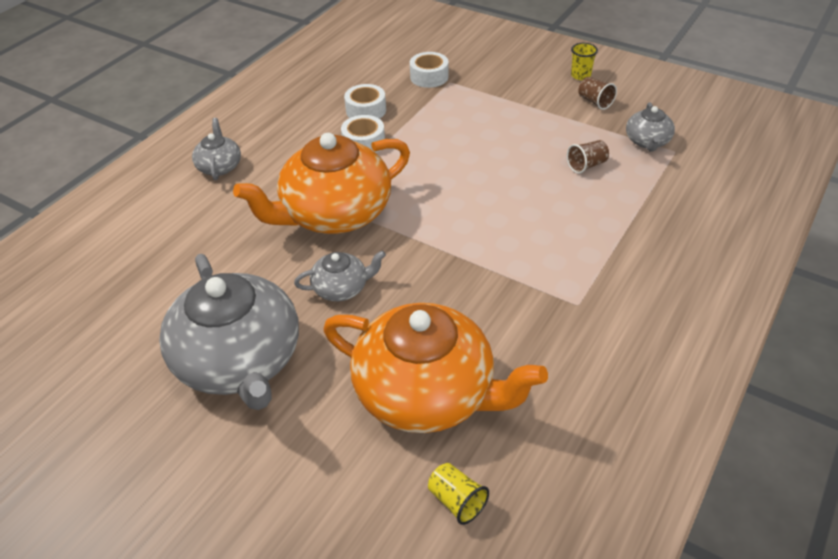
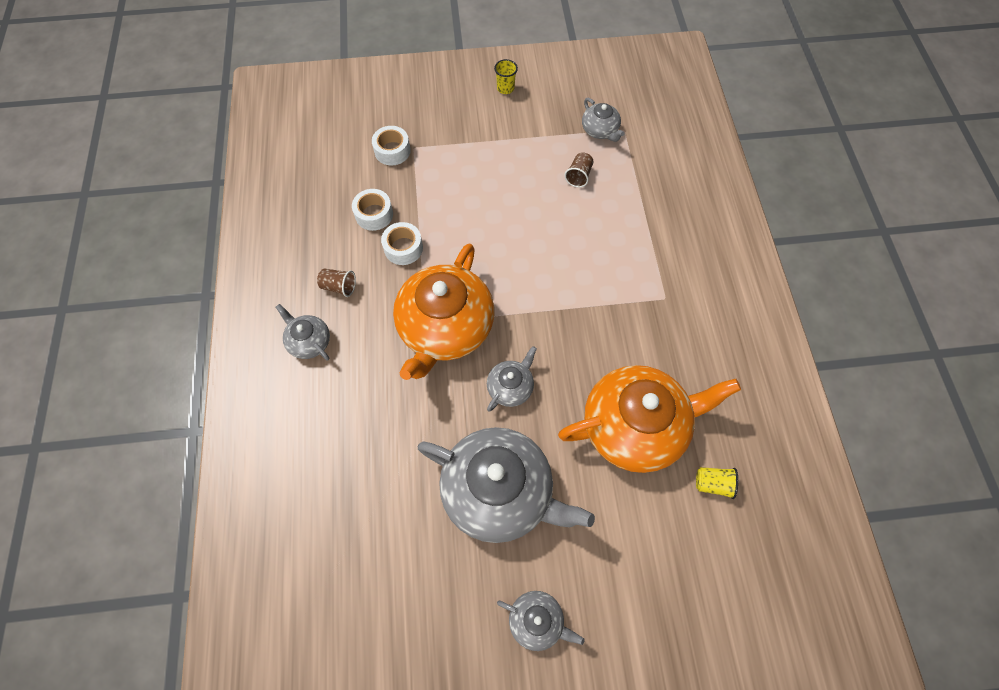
camera: 40 degrees left, 20 degrees up
(150, 489) = (537, 620): none -> grey teapot
(595, 102) = (536, 110): brown cup -> brown cup (339, 287)

